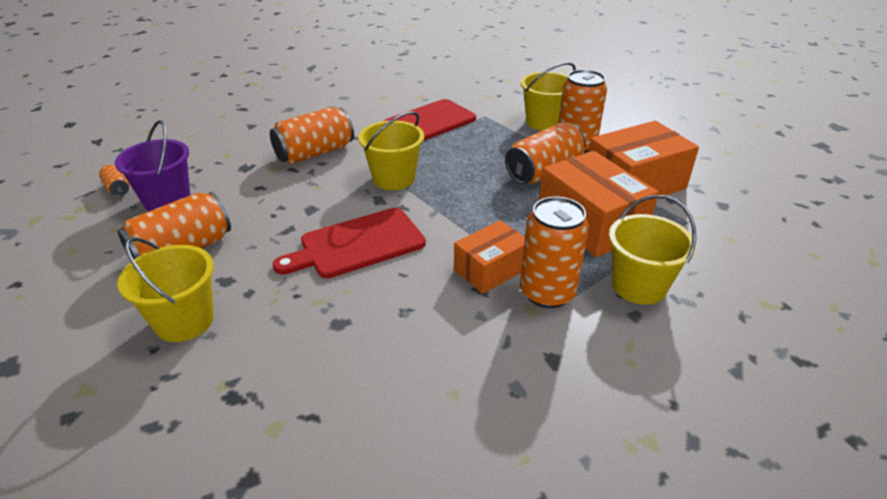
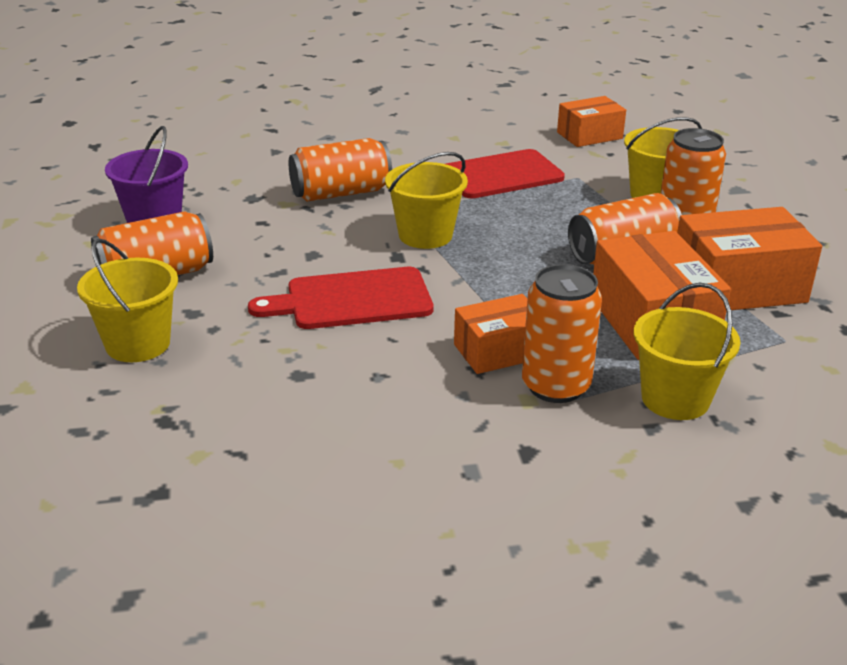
camera: 15 degrees right, 5 degrees down
(117, 189) = (104, 201): orange can -> none
(479, 83) = (589, 135): none -> orange box

